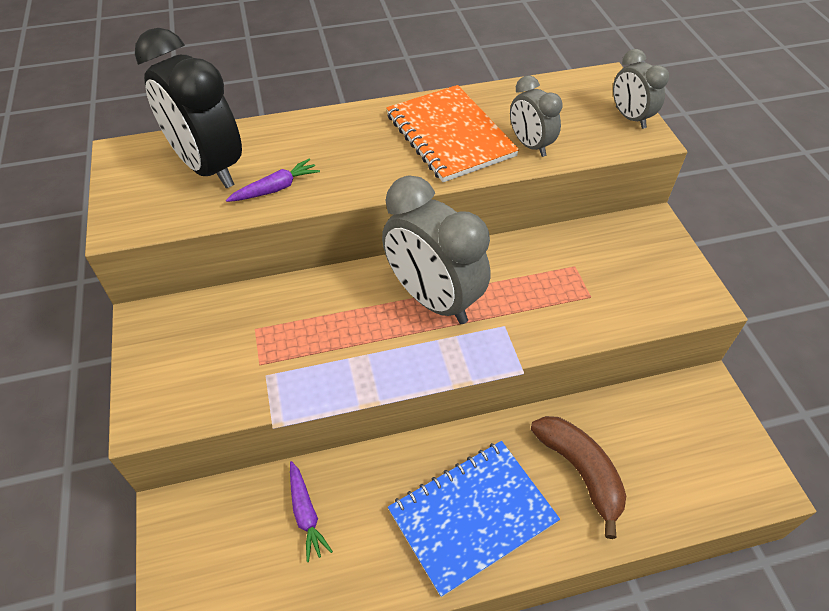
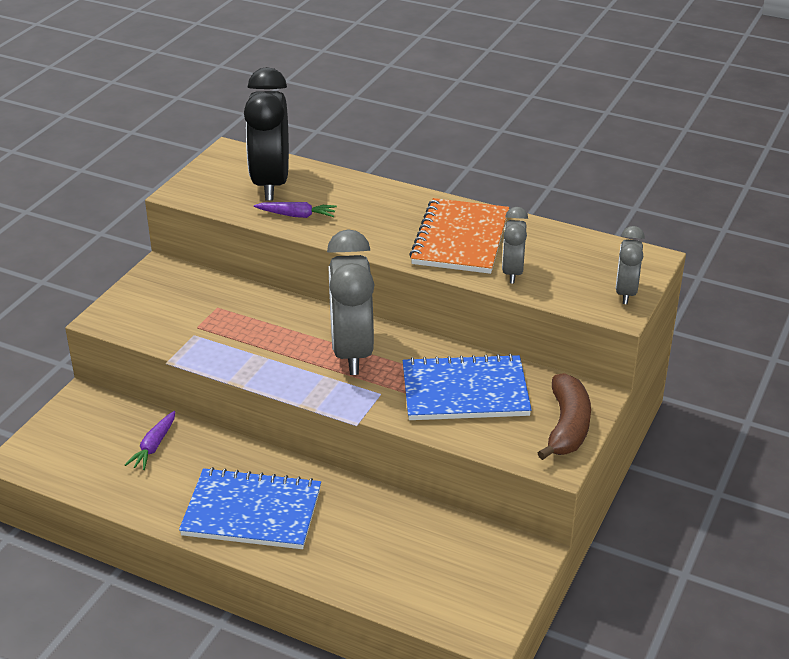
camera: 40 degrees right, 15 degrees down
(564, 278) = (465, 391): none -> blue notebook
(580, 472) = (357, 536): brown banana -> brown banana (567, 426)

